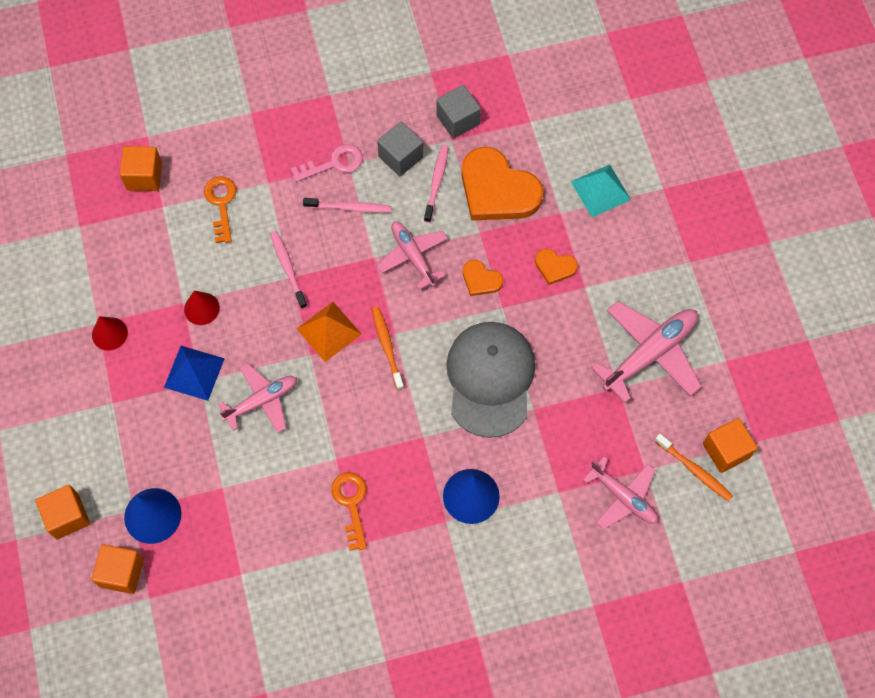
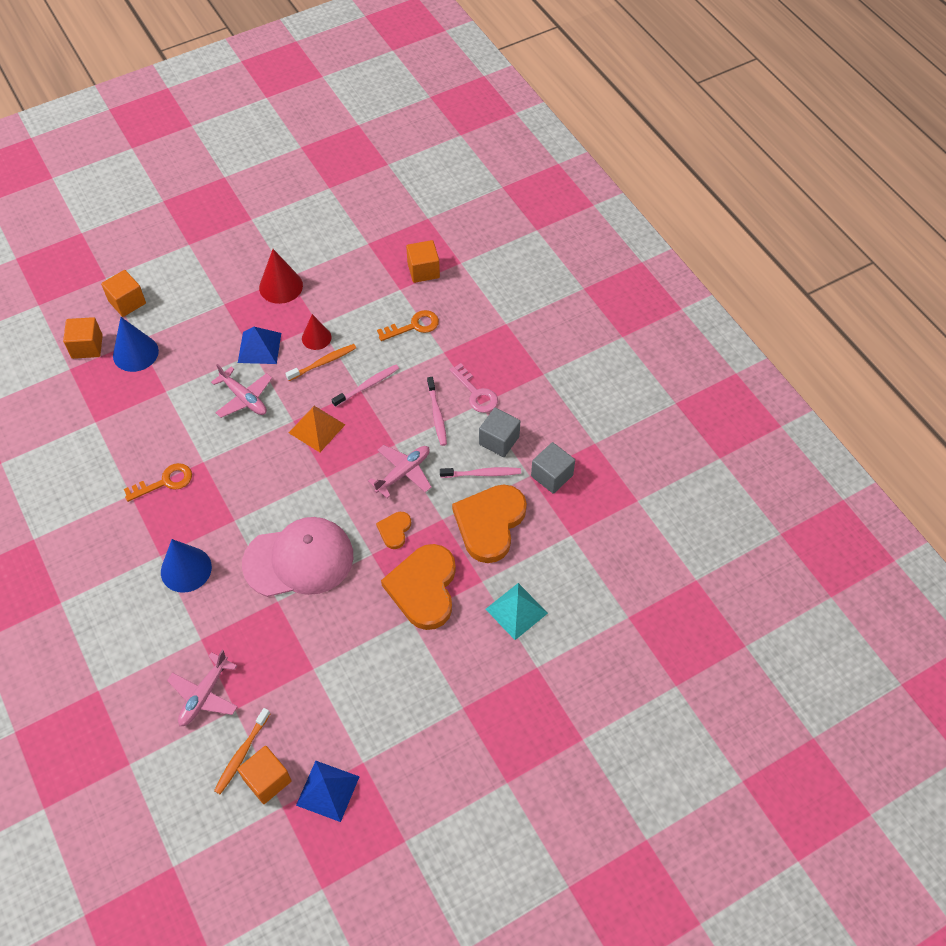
camera: 75 degrees right, 10 degrees down
(109, 333) = (281, 286): red cone -> red cone, size x1.51
(387, 347) = (312, 474): orange toothbrush -> orange toothbrush (323, 363)
(490, 379) = (299, 560): grey cap -> pink cap
(555, 267) = (424, 588): orange heart -> orange heart, size x2.13
(650, 353) = (354, 690): pink plane -> none
(747, 397) = (327, 790): none -> blue pyramid

